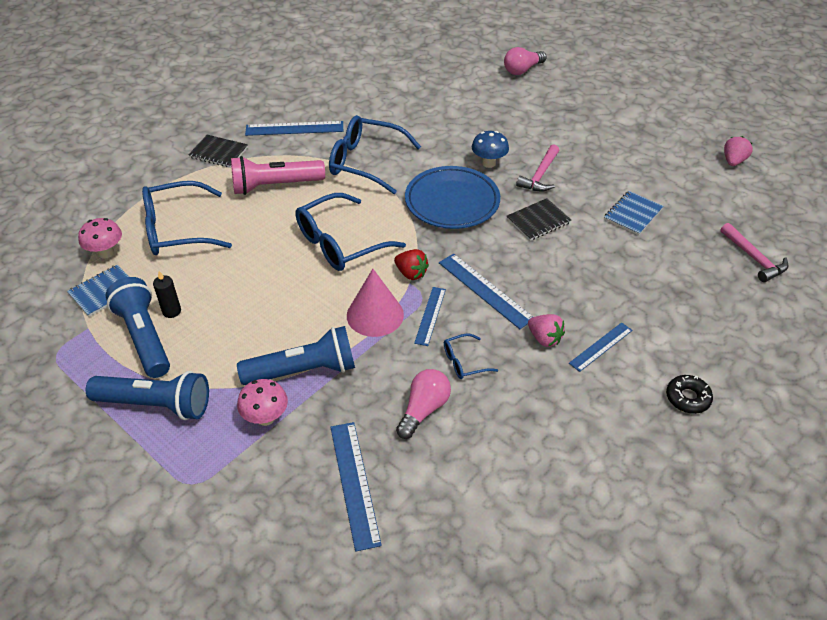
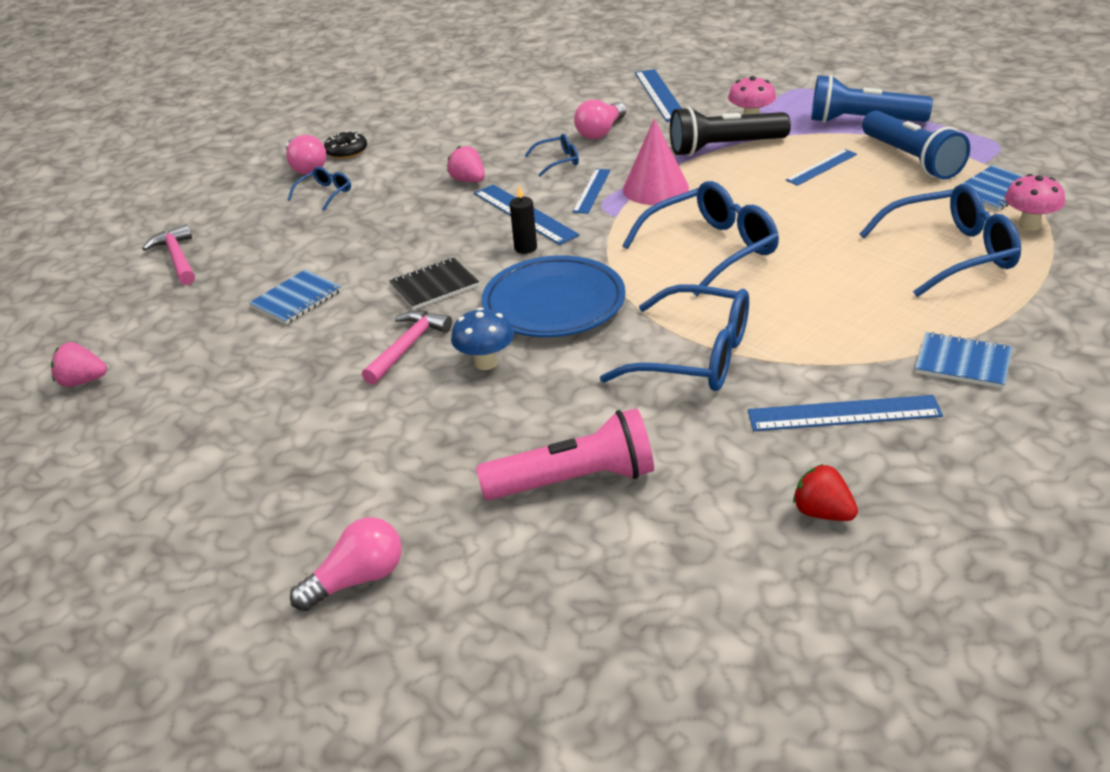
camera: 175 degrees left, 10 degrees down
(172, 311) = (896, 179): black candle -> black candle (525, 248)
(218, 153) = (963, 363): black notebook -> blue notebook
(275, 186) = (834, 315): pink flashlight -> pink flashlight (574, 481)
(303, 371) = (725, 147): blue flashlight -> black flashlight
(411, 273) = (614, 224): red strawberry -> red strawberry (823, 513)
(601, 346) = (411, 178): blue ruler -> blue ruler (821, 167)
(674, 329) = (325, 194): none -> blue glasses
(715, 372) = (306, 167): none -> pink light bulb
(733, 161) = (82, 381): pink strawberry -> pink strawberry turned 60 degrees clockwise

